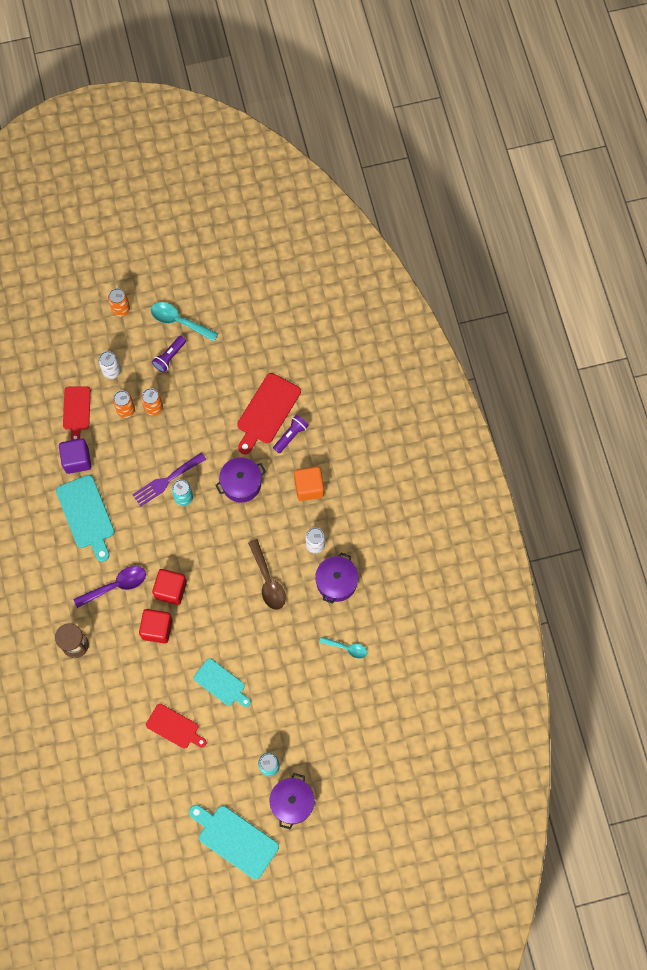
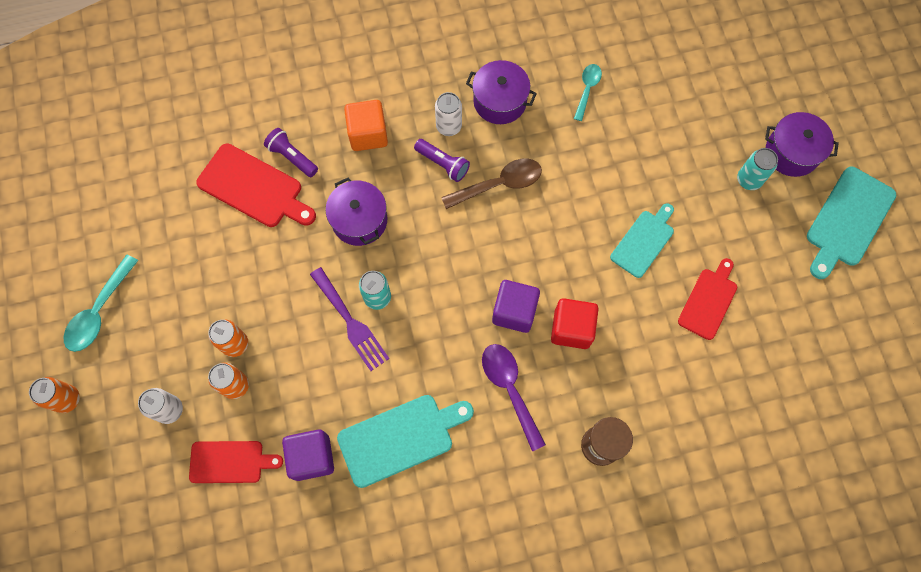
camera: 90 degrees left, 0 degrees up
(169, 357) = (156, 324): purple flashlight -> purple flashlight (443, 164)
(171, 590) = (514, 311): red cube -> purple cube

